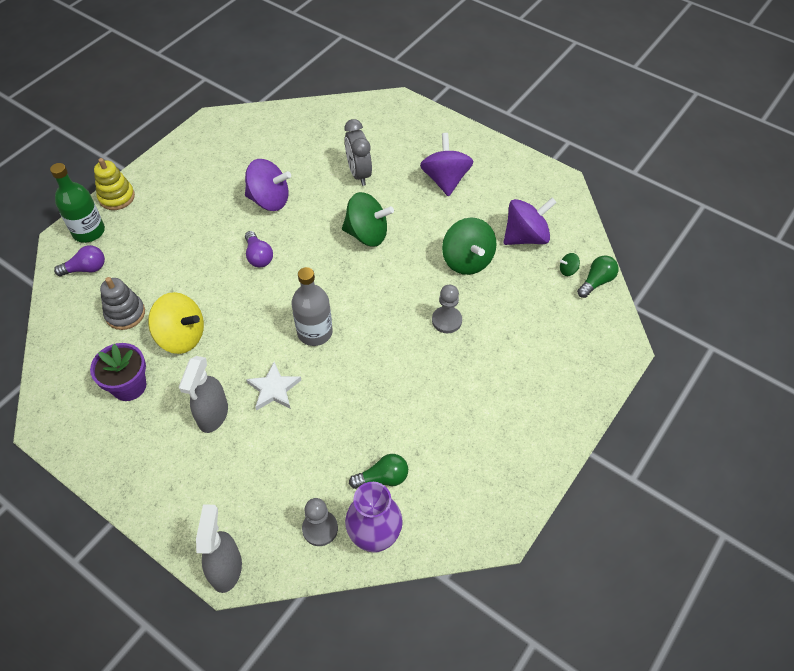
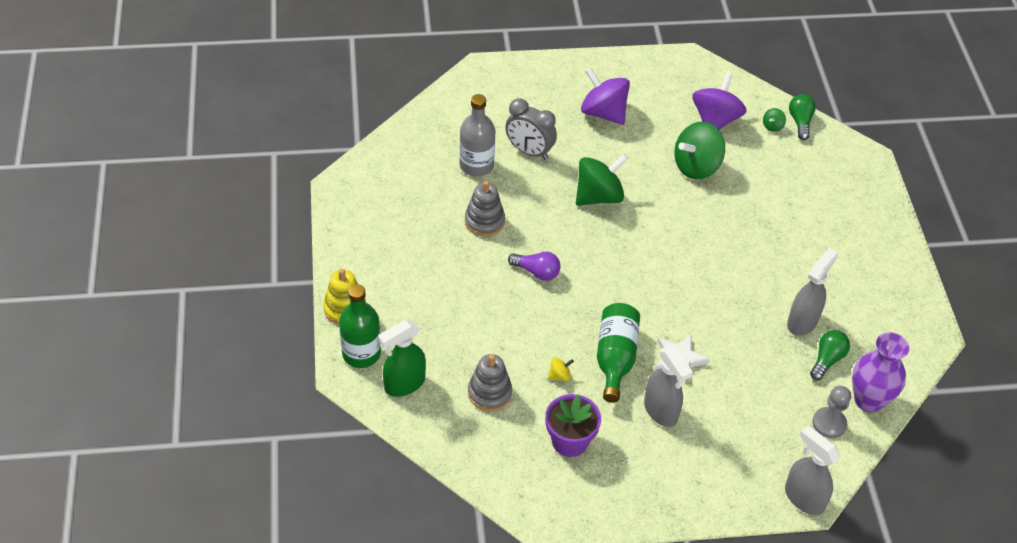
camera: 45 degrees left, 5 degrees down
(86, 269) = (404, 384): purple light bulb -> green spray bottle
(181, 336) = (559, 375): yellow spinning top -> yellow spinning top, size x0.42
(232, 353) = (615, 358): none -> green bottle
(269, 200) = (484, 221): purple spinning top -> grey stacking toy
(315, 332) = (655, 297): grey bottle -> grey bottle (476, 165)
(401, 433) = (802, 321): none -> grey spray bottle
(446, 320) = (736, 221): grey pawn -> none
(467, 260) = (696, 166): green spinning top -> green spinning top turned 120 degrees clockwise

